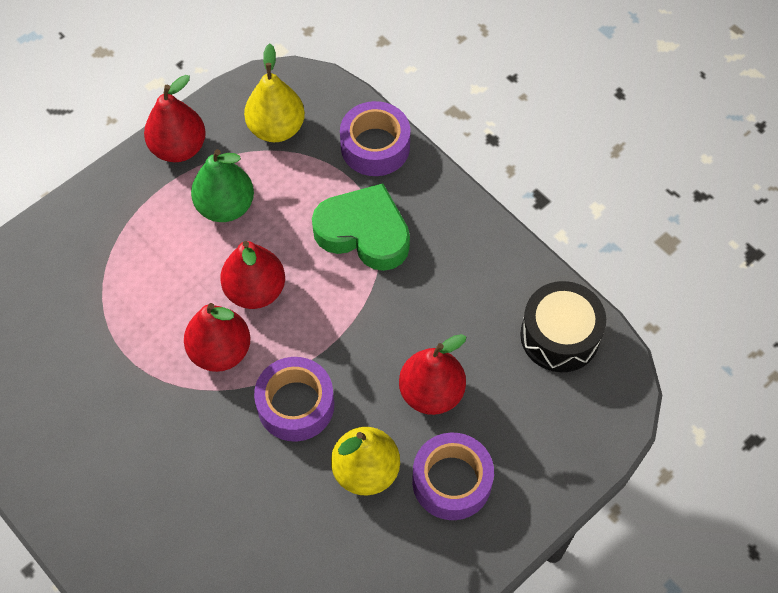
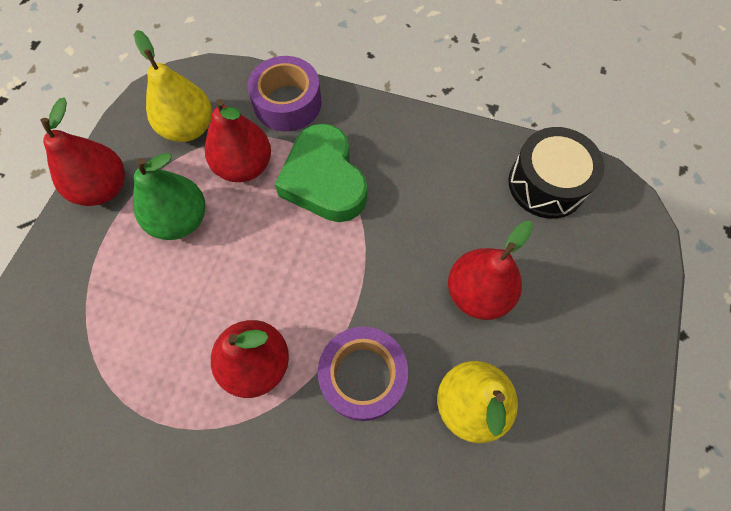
camera: 30 degrees left, 5 degrees up
(255, 290) = (256, 284): red pear -> red pear (244, 166)
(364, 233) = (324, 180): green heart -> green heart turned 105 degrees counterclockwise
(452, 481) = (552, 367): purple tape -> none

